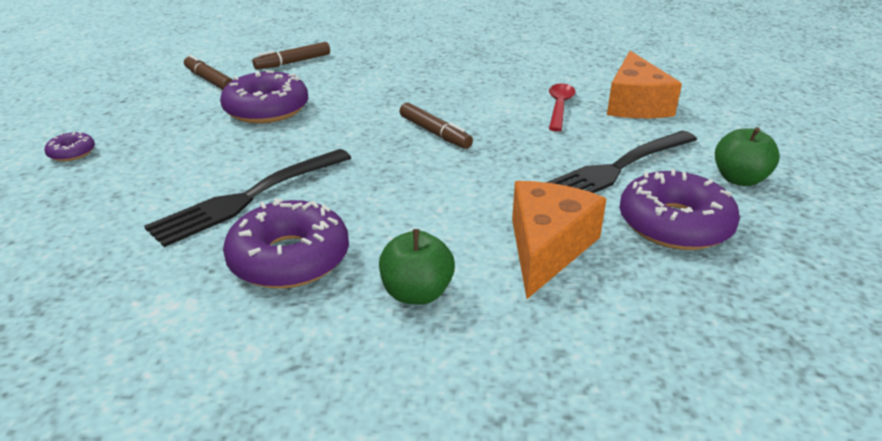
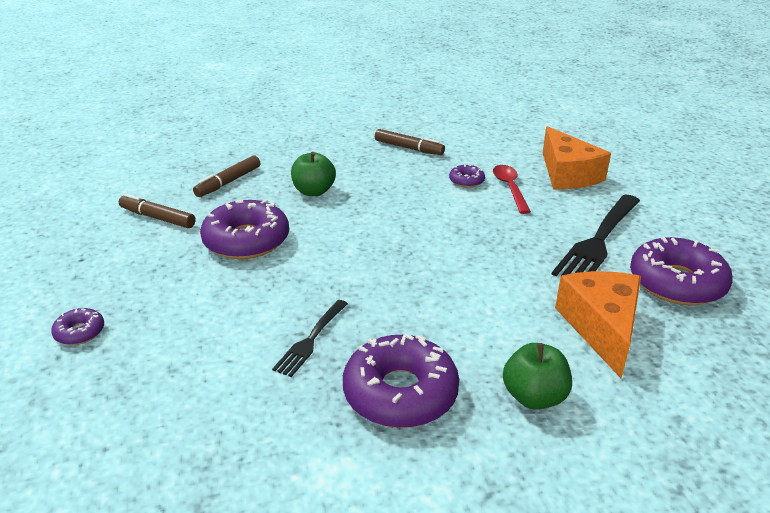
camera: 20 degrees left, 0 degrees up
(250, 197) = (311, 339): black fork -> black fork, size x0.55
(434, 133) = (425, 235): brown marker -> brown marker (408, 148)
(519, 94) = (466, 181): none -> purple donut
(739, 179) = (692, 231): green apple -> green apple (314, 191)

